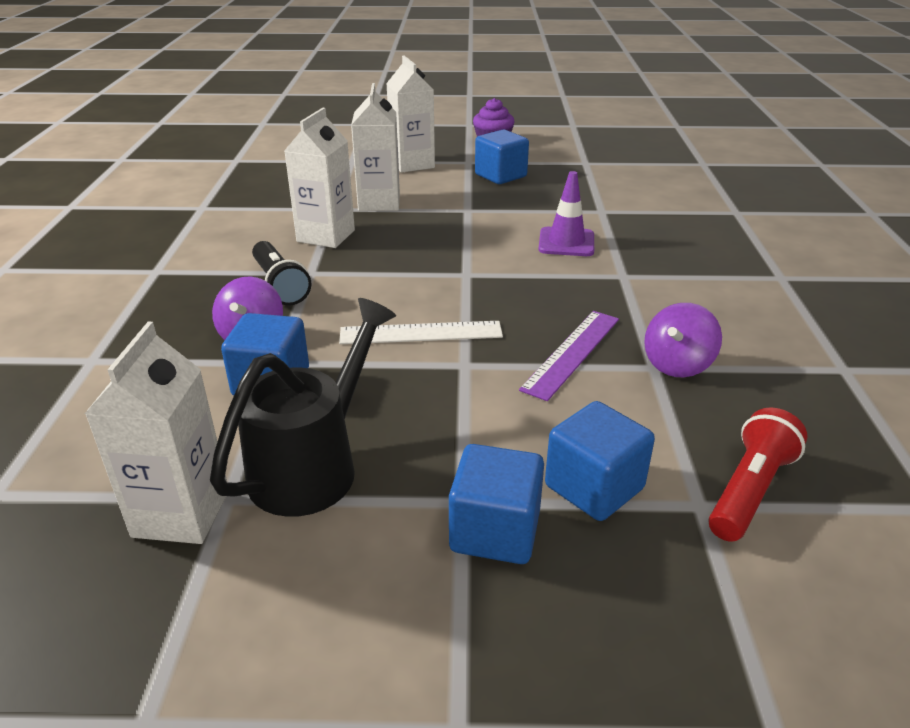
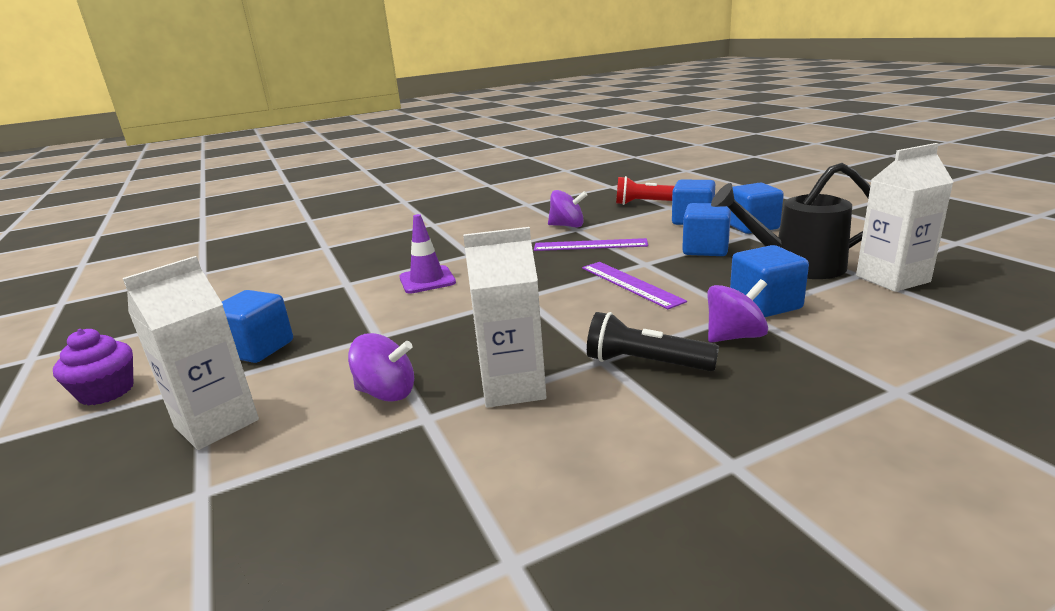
camera: 115 degrees left, 10 degrees down
(280, 285) = (645, 363): black flashlight -> black flashlight turned 105 degrees counterclockwise
(379, 203) = (387, 393): white carton -> purple spinning top
(421, 333) = (630, 284): white ruler -> purple ruler
(455, 429) = (705, 249): none -> blue cube

